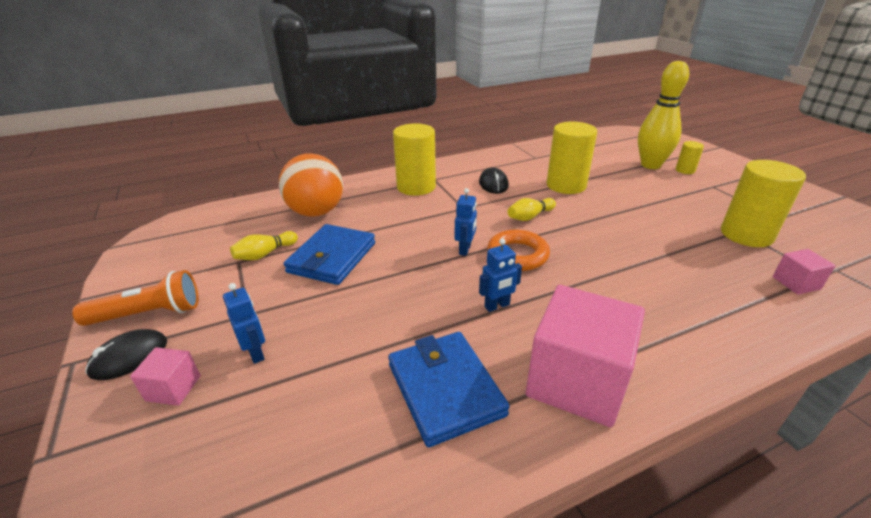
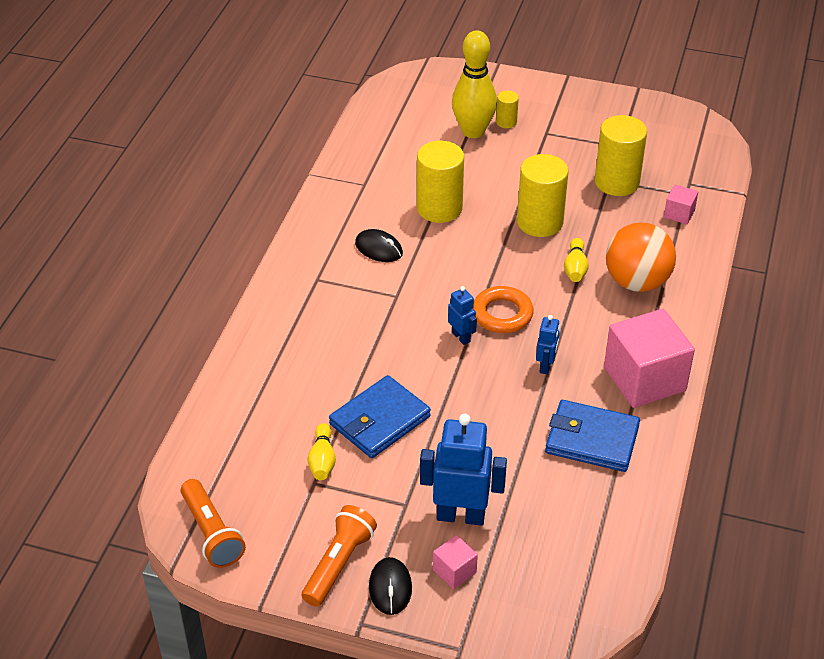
camera: 50 degrees left, 10 degrees up
(154, 246) = (211, 533): none -> orange flashlight
(256, 353) = (460, 515): blue robot -> blue robot, size x1.95
(316, 212) = (282, 394): orange ball -> orange ball (636, 282)
(332, 257) = (380, 420): blue wallet -> blue wallet turned 75 degrees clockwise
(416, 187) = (318, 300): yellow cylinder -> yellow cylinder (540, 222)
(530, 217) = (460, 268): yellow bowling pin -> yellow bowling pin (575, 268)

